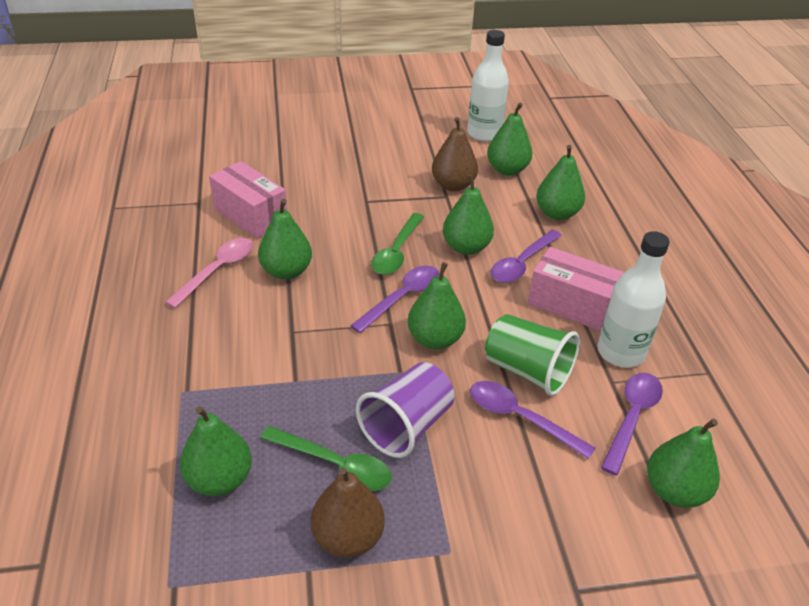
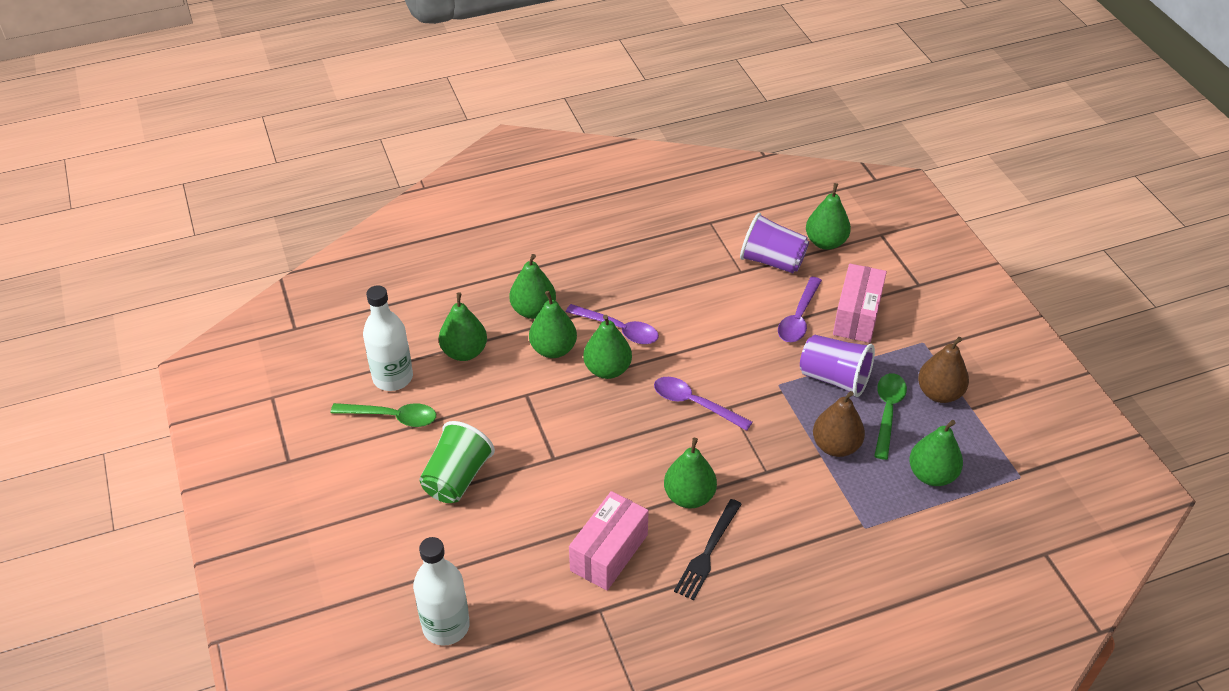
camera: 100 degrees left, 5 degrees up
(218, 270) = (707, 552): pink spoon -> black fork
(397, 252) = (631, 418): green spoon -> green spoon (392, 417)
(435, 339) = (737, 375): green pear -> green pear (553, 349)
(453, 185) = (505, 391): brown pear -> brown pear (835, 446)
(527, 371) = (750, 317): green cup -> green cup (457, 478)
(570, 304) = (663, 296): pink box -> pink box (857, 316)
(620, 352) = (708, 267): white bottle -> white bottle (446, 626)
(632, 417) = (772, 261): purple spoon -> purple cup

